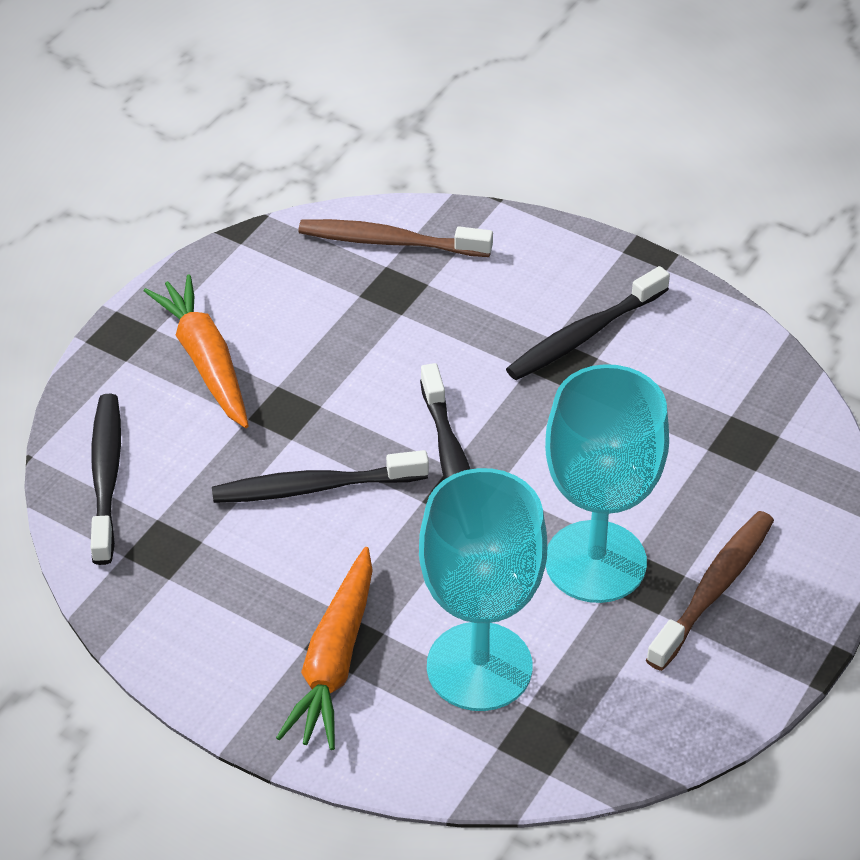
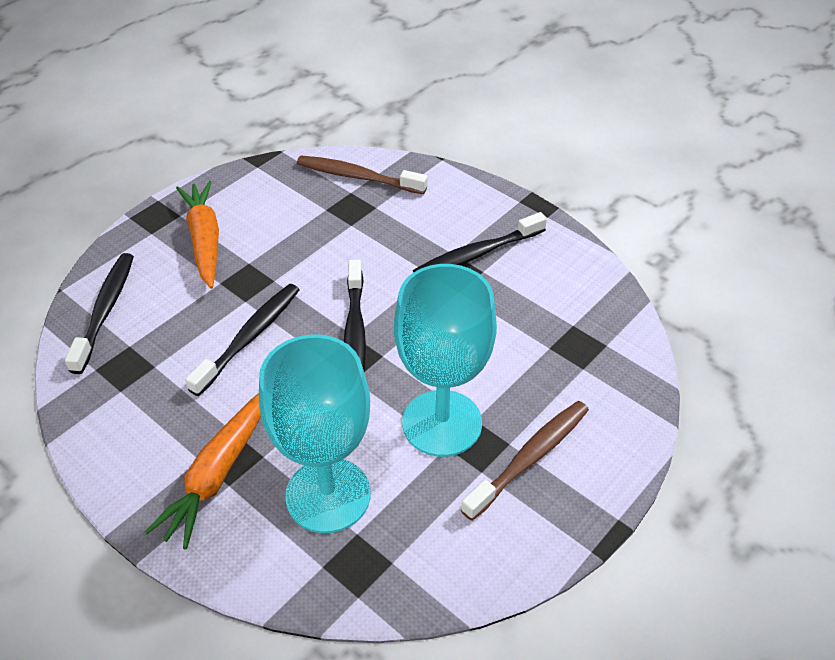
camera: 10 degrees right, 0 degrees up
(315, 487) = (249, 338): black toothbrush -> black toothbrush turned 120 degrees clockwise

